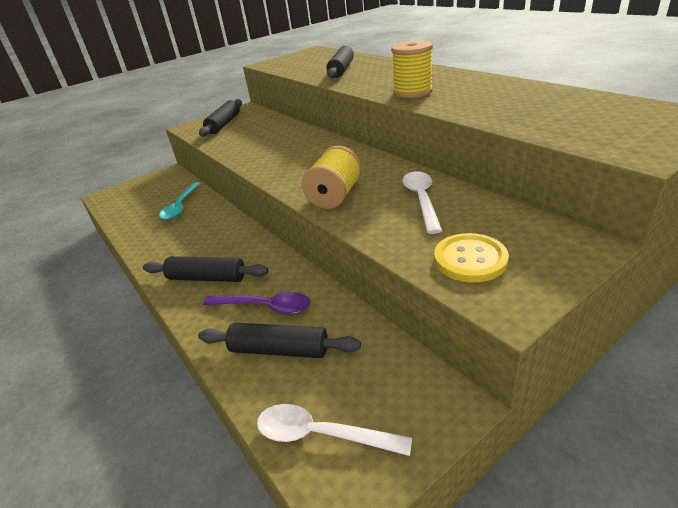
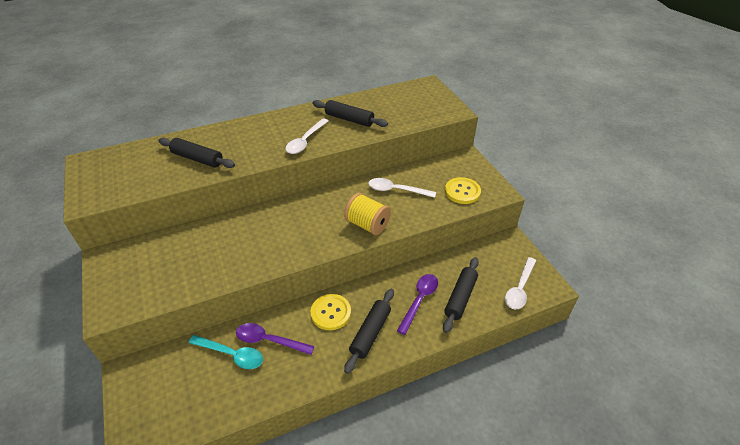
camera: 80 degrees left, 10 degrees up
(196, 218) = (269, 340): none -> purple spoon
(224, 124) = (140, 278): black rolling pin -> black rolling pin (349, 119)
(234, 243) = (331, 313): none -> yellow button
(412, 92) = (305, 141): yellow spool -> white spoon

